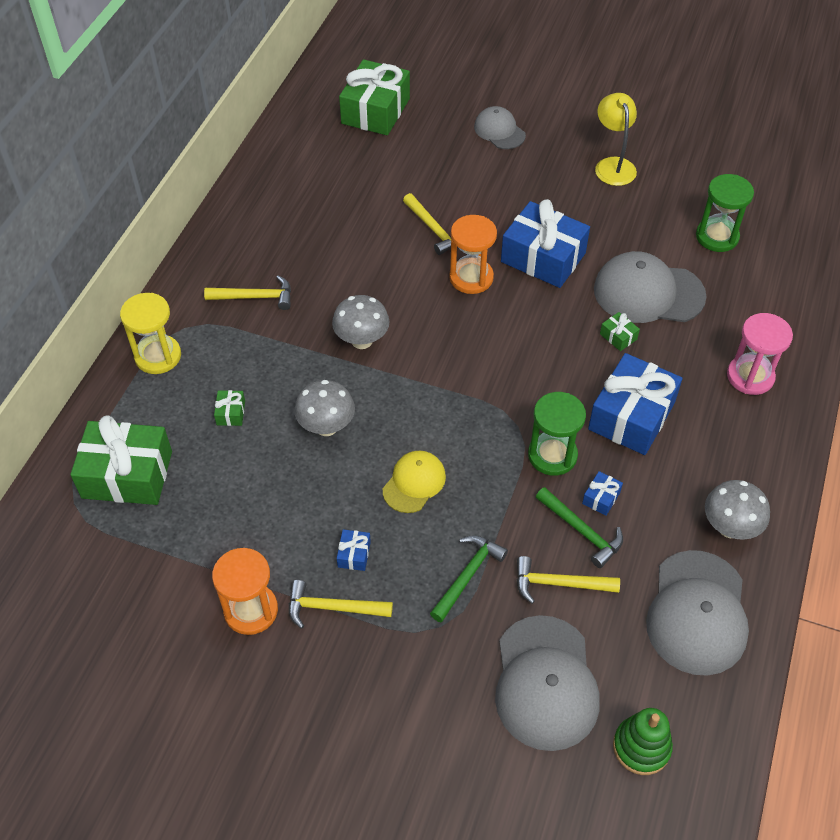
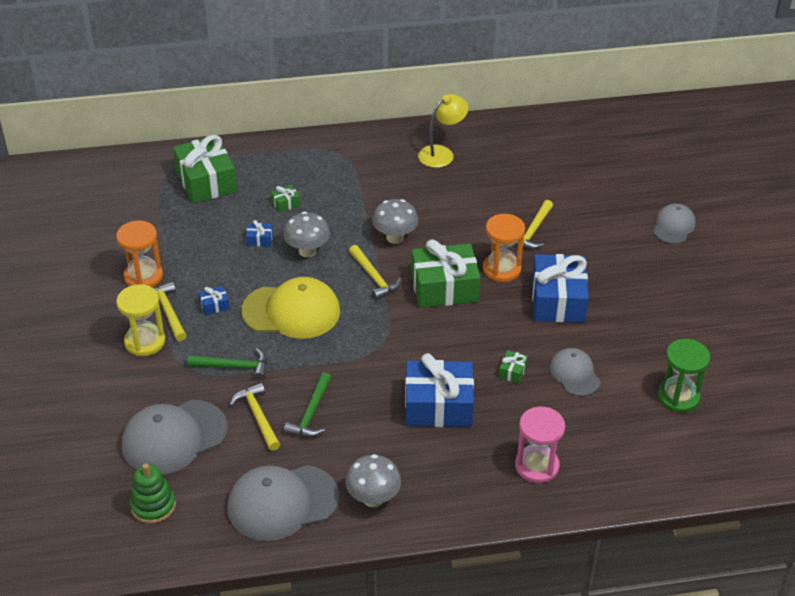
camera: 60 degrees right, 10 degrees down
(158, 356) = (306, 152): yellow hourglass -> yellow hourglass (145, 341)
(255, 297) = (391, 172): yellow hammer -> yellow hammer (374, 278)
(375, 111) = (627, 154): green gift -> green gift (444, 287)
(414, 483) = (291, 311): yellow cap -> yellow cap, size x1.72
(552, 455) = (367, 374): green hourglass -> none
(601, 498) = (348, 414): blue gift -> blue gift (259, 239)
(613, 165) = (701, 305): yellow lamp -> yellow lamp (442, 153)
(648, 293) = (574, 374): grey cap -> grey cap, size x0.58

